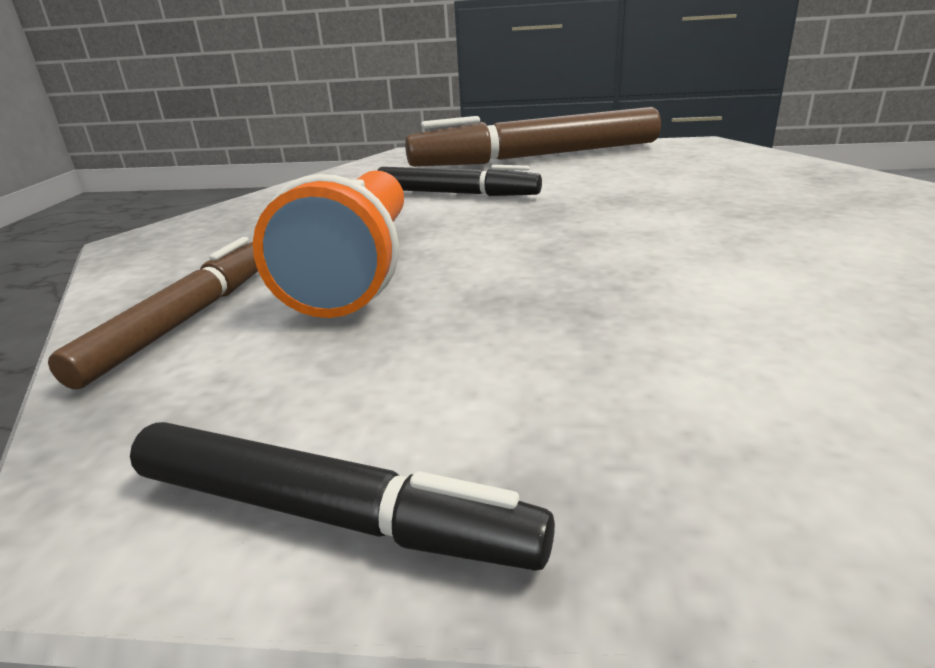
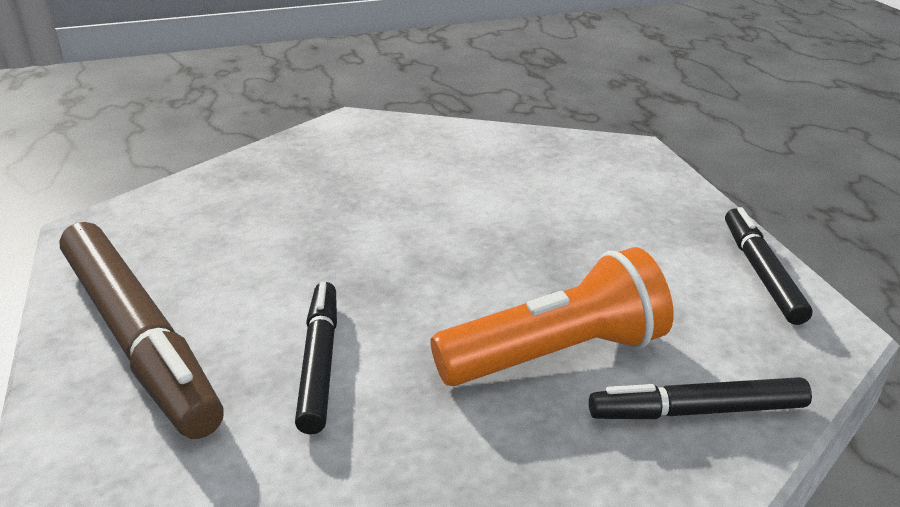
camera: 115 degrees left, 5 degrees up
(184, 320) = (697, 411): brown marker -> black marker

